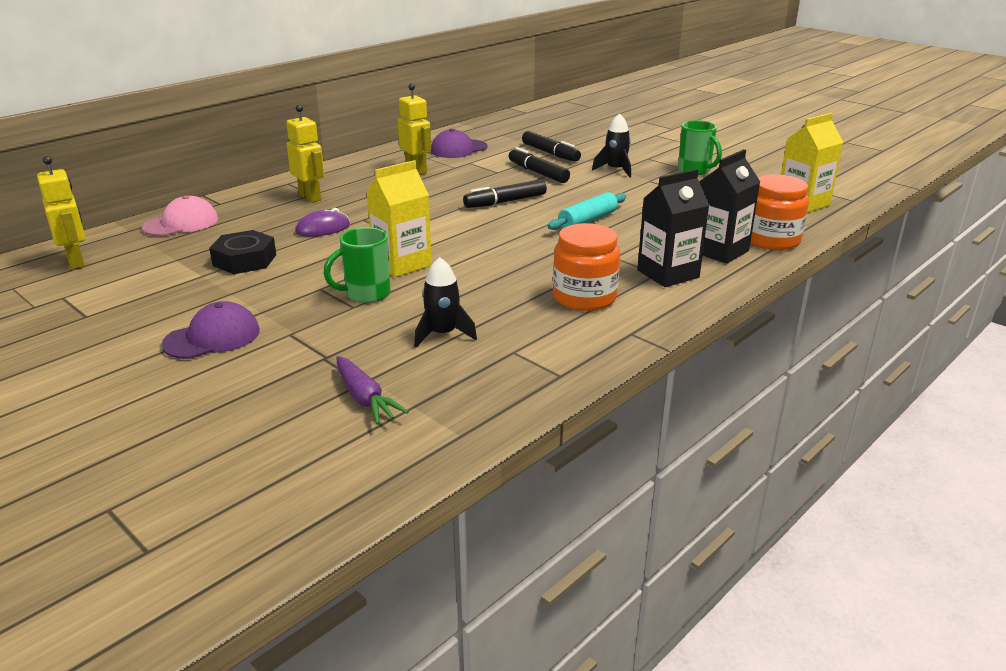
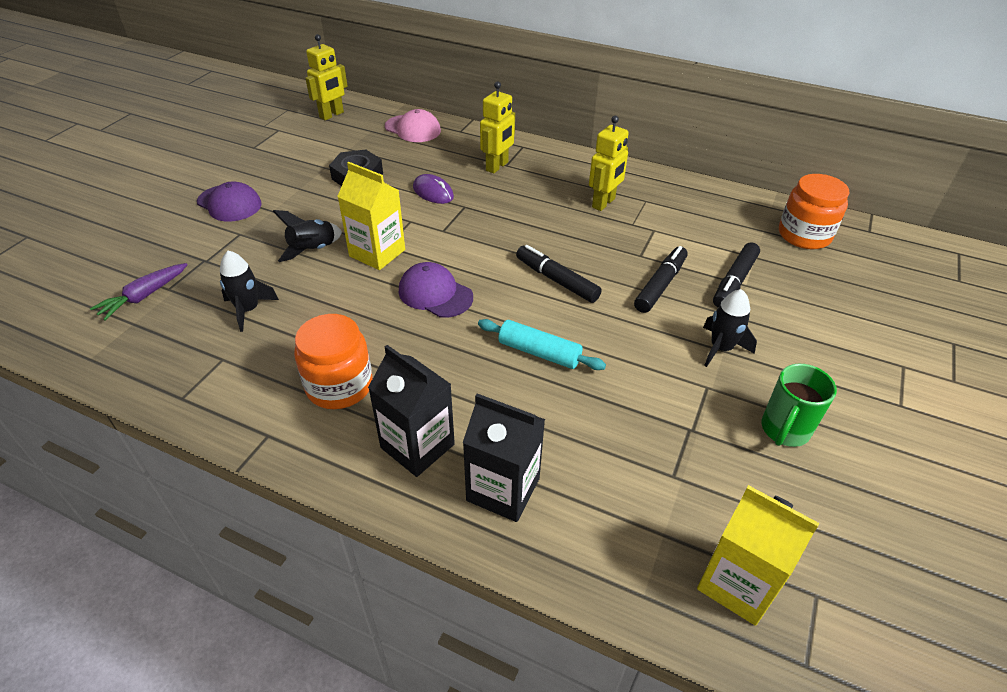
camera: 70 degrees right, 15 degrees up
(366, 294) = (313, 250): green mug -> black rocket
(458, 149) = (688, 213): purple cap -> purple cap (435, 294)
(771, 240) = (567, 547): orange jar -> orange jar (804, 235)

